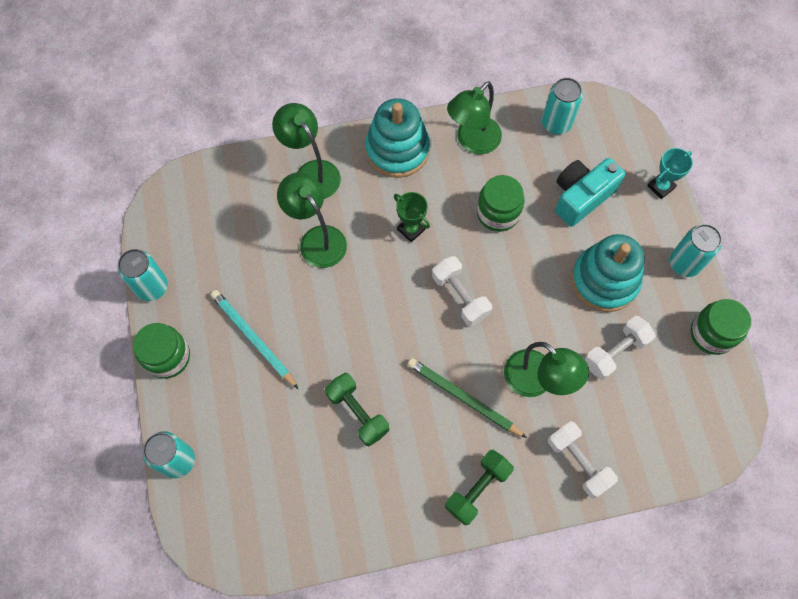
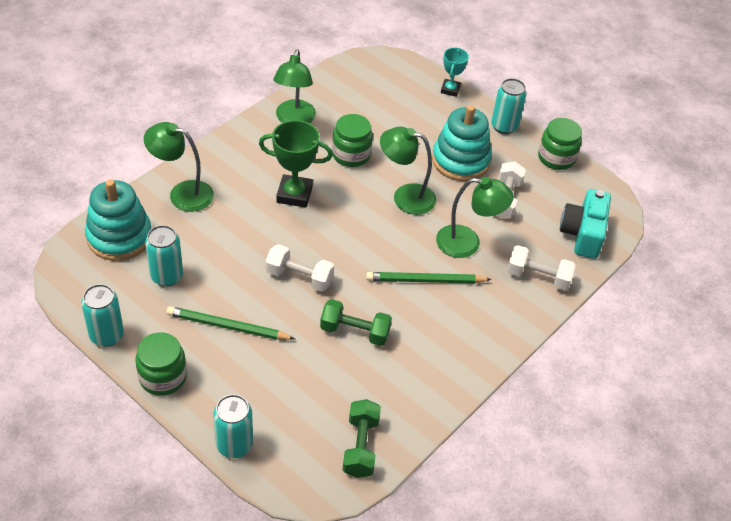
camera: 40 degrees left, 20 degrees down
(253, 339) = (228, 327): turquoise pencil -> green pencil
(317, 239) = (224, 234): green lamp -> green lamp (405, 197)
(397, 150) = (240, 149): turquoise stacking toy -> turquoise stacking toy (119, 237)
(411, 229) = (294, 194): green trophy -> green trophy, size x1.64
(460, 296) = (368, 218): white dumbbell -> white dumbbell (299, 277)
(477, 489) = (484, 332): green dumbbell -> green dumbbell (360, 446)
(556, 123) = (346, 83): turquoise can -> turquoise can (167, 276)
(581, 197) = (402, 119): turquoise camera -> turquoise camera (583, 234)

